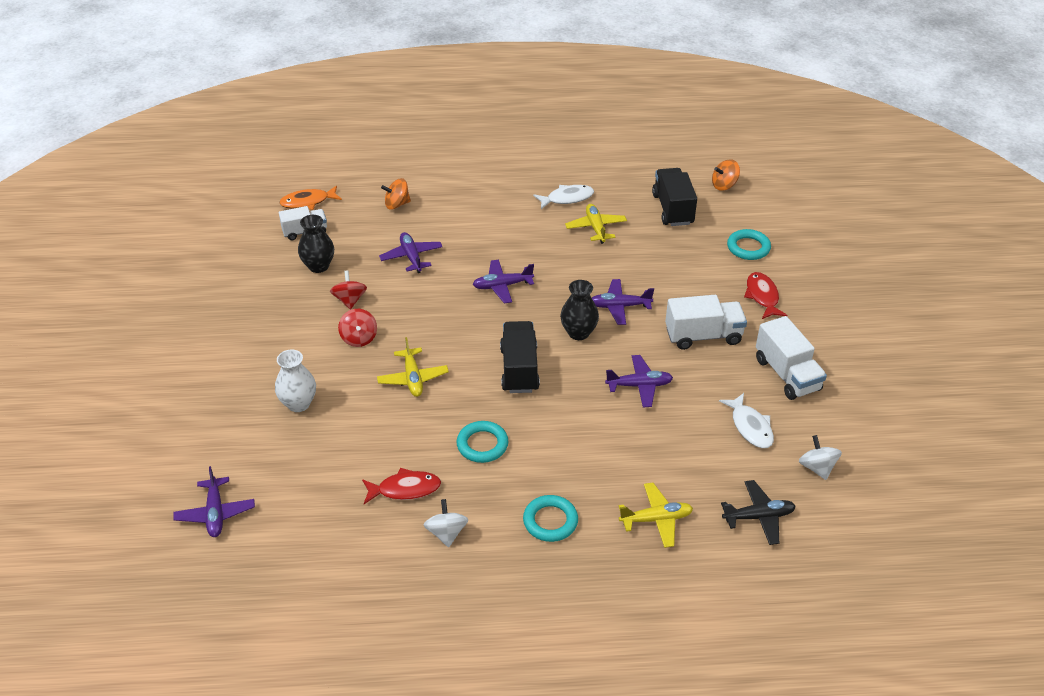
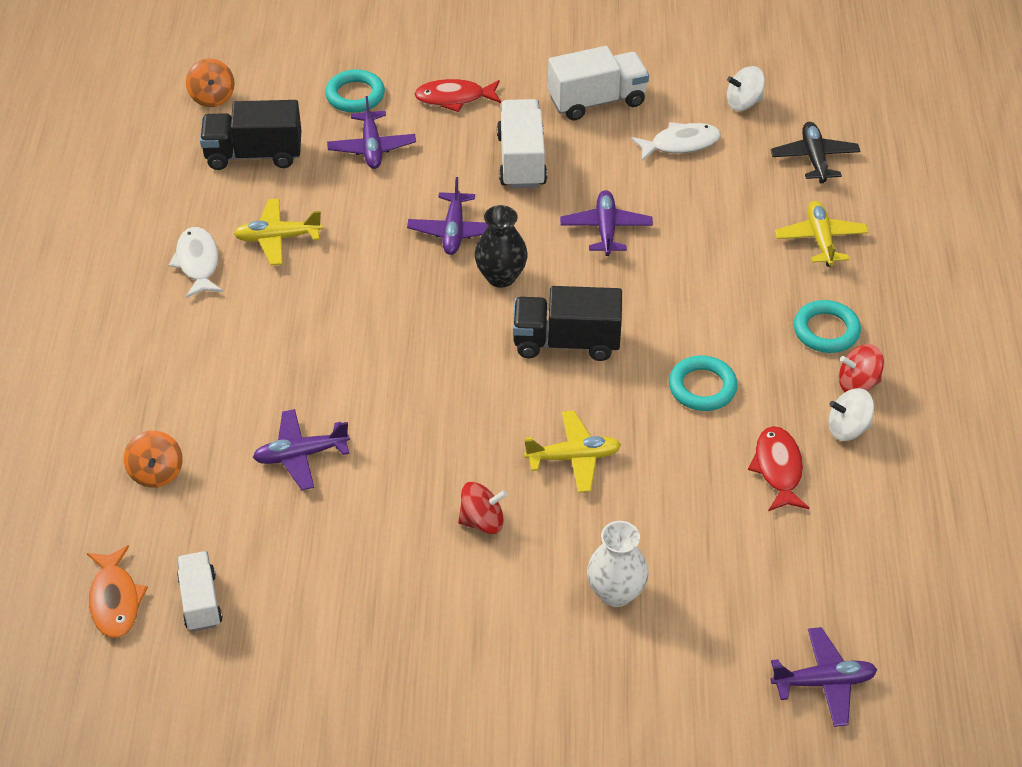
camera: 85 degrees left, 5 degrees up
(318, 266) = (299, 578): black vase -> none
(350, 300) = (392, 534): red spinning top -> red spinning top (858, 384)
(502, 286) = (390, 349): purple plane -> purple plane (371, 147)

